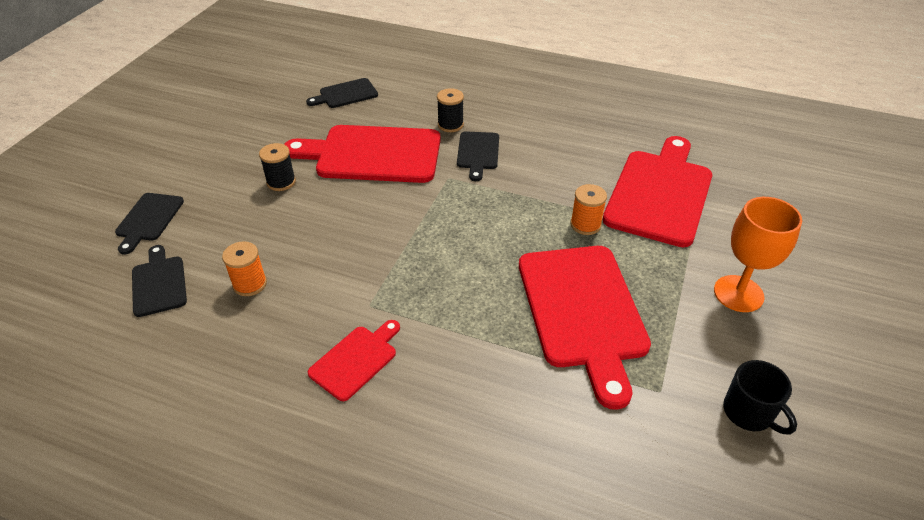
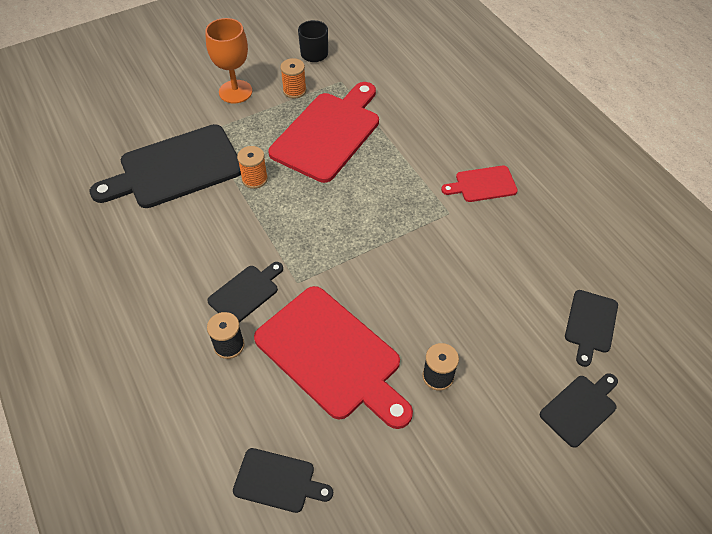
camera: 140 degrees left, 10 degrees up
(250, 284) = (521, 279): orange spool -> orange spool (294, 90)
(660, 193) = (175, 168): red cutting board -> black cutting board

